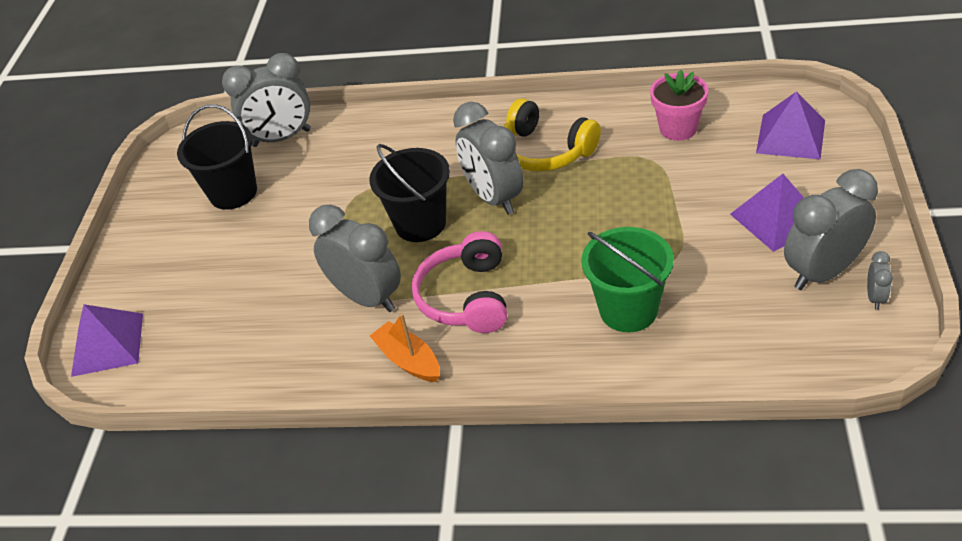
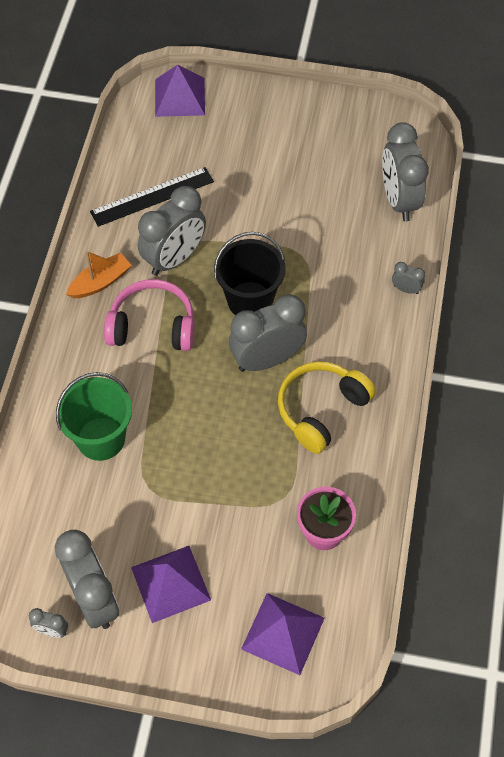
camera: 90 degrees right, 15 degrees up
(233, 193) = (331, 166): black bucket -> none
(272, 338) = (152, 196): none -> black ruler
(393, 118) = (406, 289): none -> grey clock

